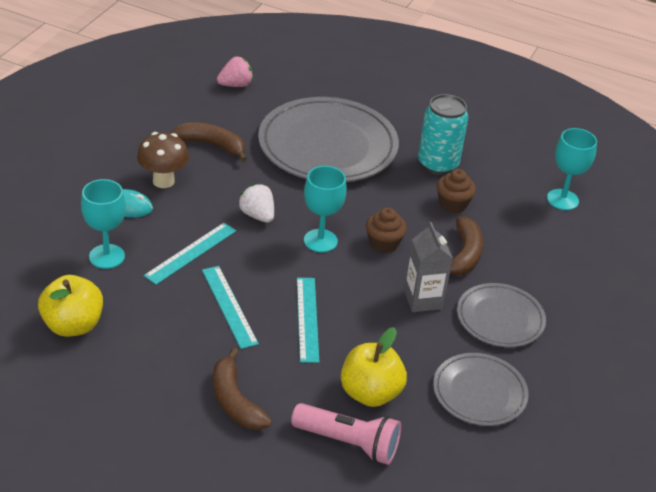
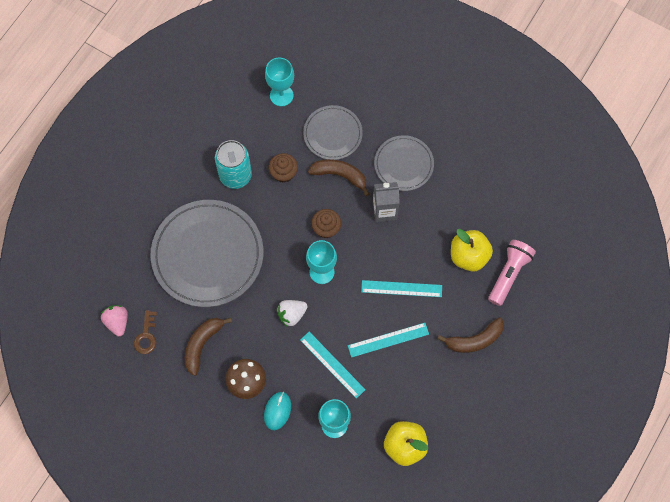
camera: 80 degrees left, 30 degrees up
(220, 105) = (146, 336): none -> brown key
(479, 392) = (469, 190): grey plate -> grey plate (332, 134)

